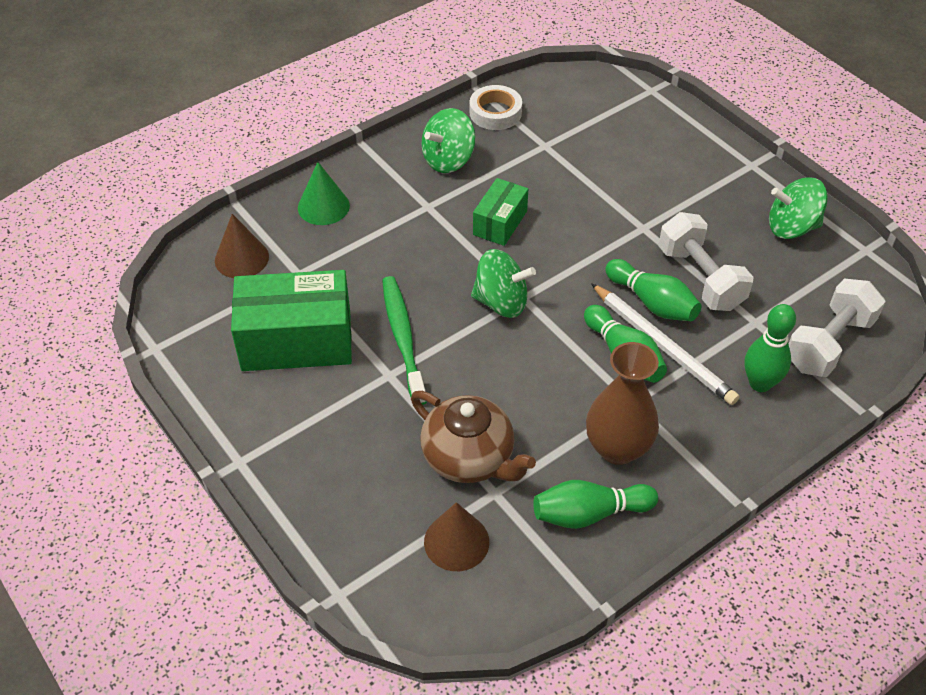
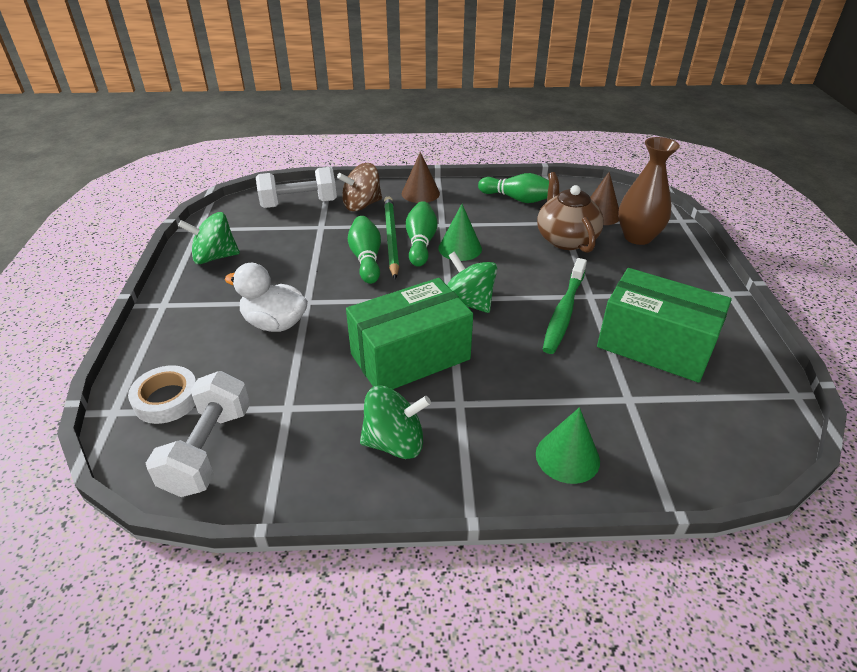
camera: 145 degrees left, 10 degrees down
(241, 258) = (684, 441): brown cone -> brown cone (420, 193)
(495, 112) = (287, 475): white tape -> white tape (167, 399)
(500, 223) = (410, 356): green box -> green box, size x1.82
(575, 372) = (460, 248): none -> green cone
(617, 448) = (474, 212): brown vase -> brown vase (637, 237)
(640, 195) = (275, 323): none -> white duck
(663, 346) = (391, 238): white pencil -> green pencil
(700, 278) = (317, 258): white dumbbell -> white dumbbell (208, 450)
(760, 383) = (362, 205): green bowling pin -> brown spinning top
(791, 227) = (215, 257): green spinning top -> green spinning top turned 135 degrees clockwise

